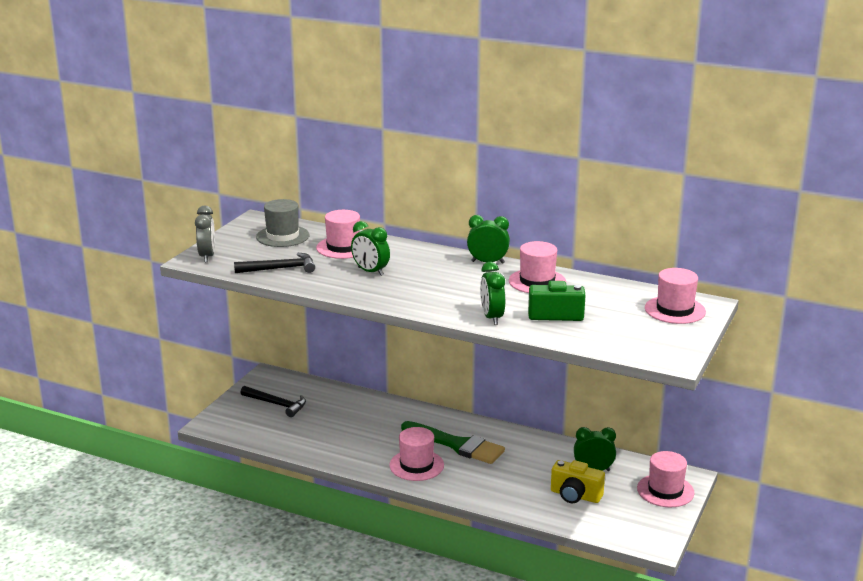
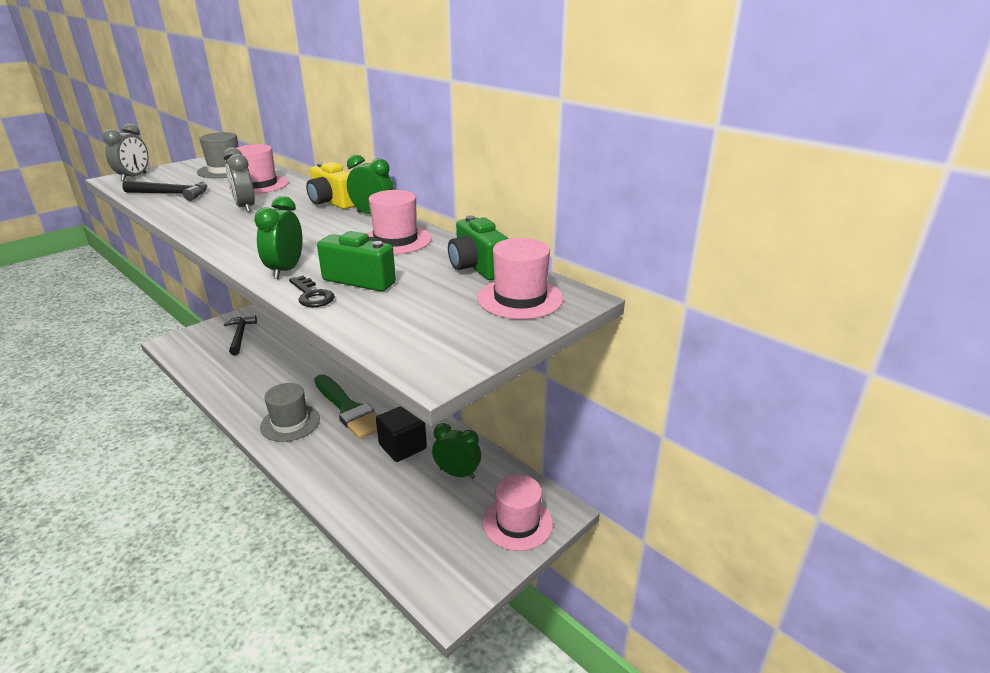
camera: 20 degrees right, 5 degrees up
(276, 404) = (240, 335): black hammer -> black hammer turned 150 degrees counterclockwise
(370, 271) = (245, 207): green clock -> grey clock
(416, 465) = (290, 423): pink hat -> grey hat
(532, 462) = (402, 447): none -> black cube
(538, 331) = (312, 295): none -> black key
(575, 496) = (411, 502): yellow camera -> yellow camera (332, 203)
(622, 293) = (477, 267): none -> green camera

